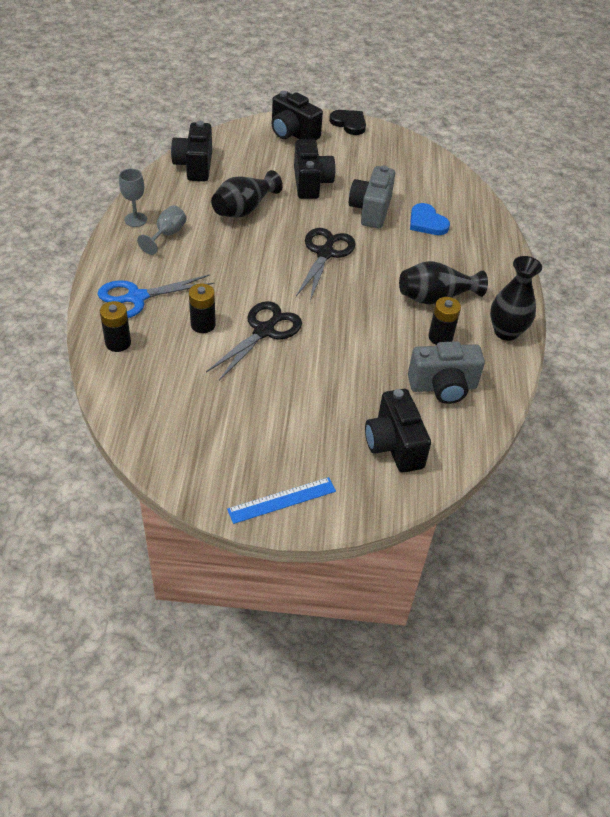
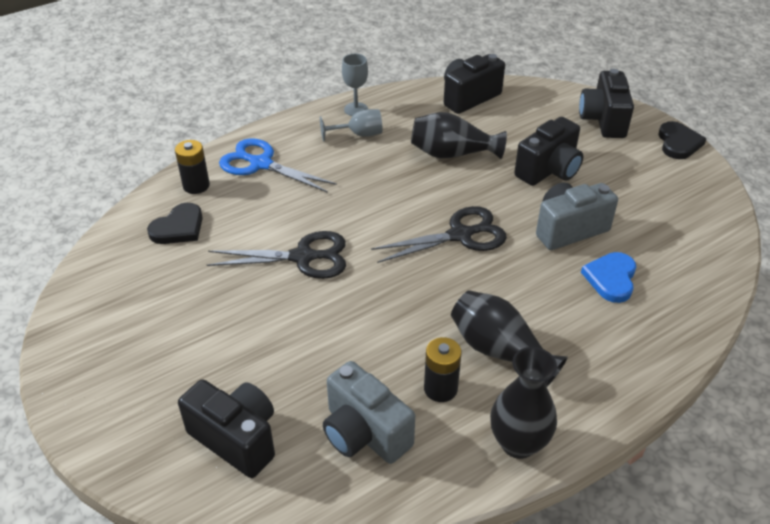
camera: 55 degrees right, 5 degrees down
(156, 375) = (178, 228): none -> black heart
(203, 325) = (269, 217): black battery -> none
(282, 500) = (90, 393): blue ruler -> none
(394, 445) = (236, 439): black camera -> black camera turned 90 degrees clockwise

